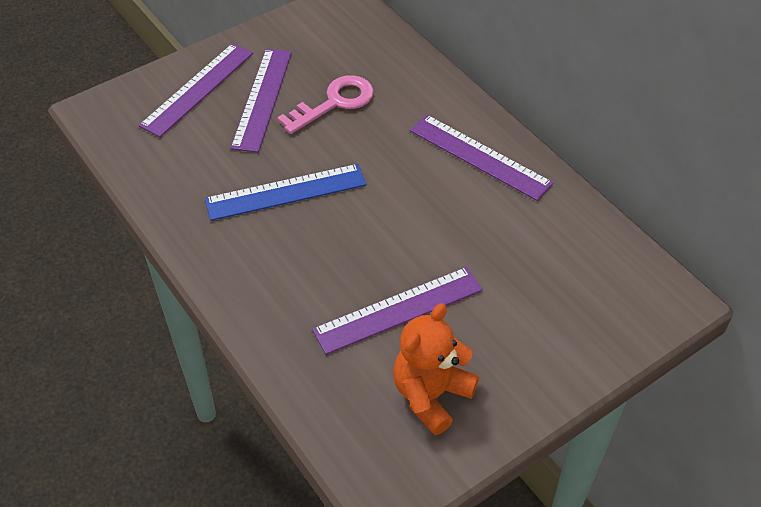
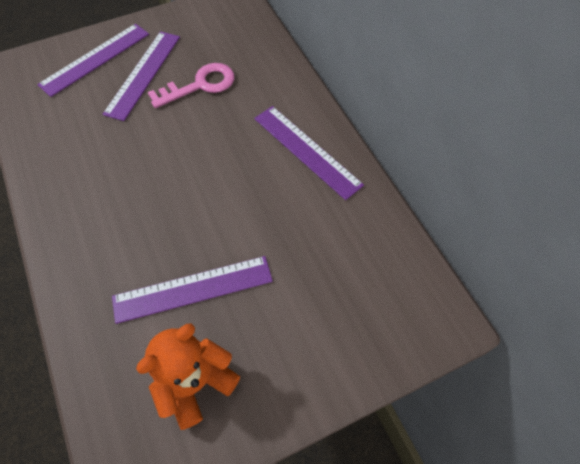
camera: 10 degrees right, 10 degrees up
(286, 192) = (134, 160): blue ruler -> none

